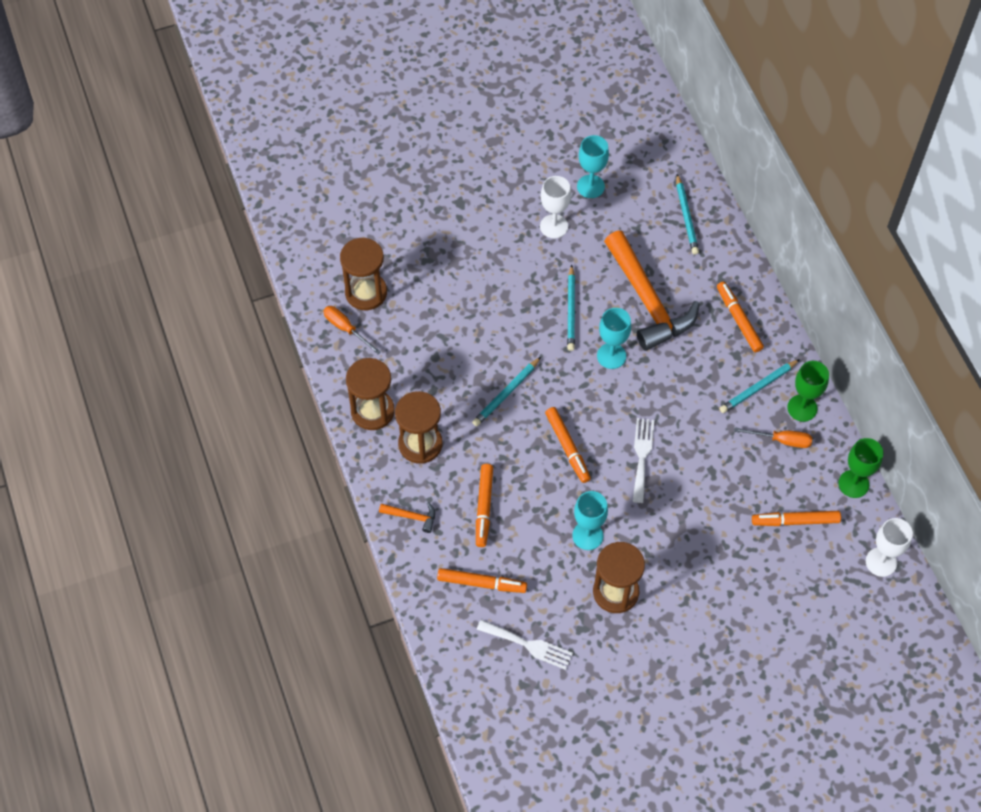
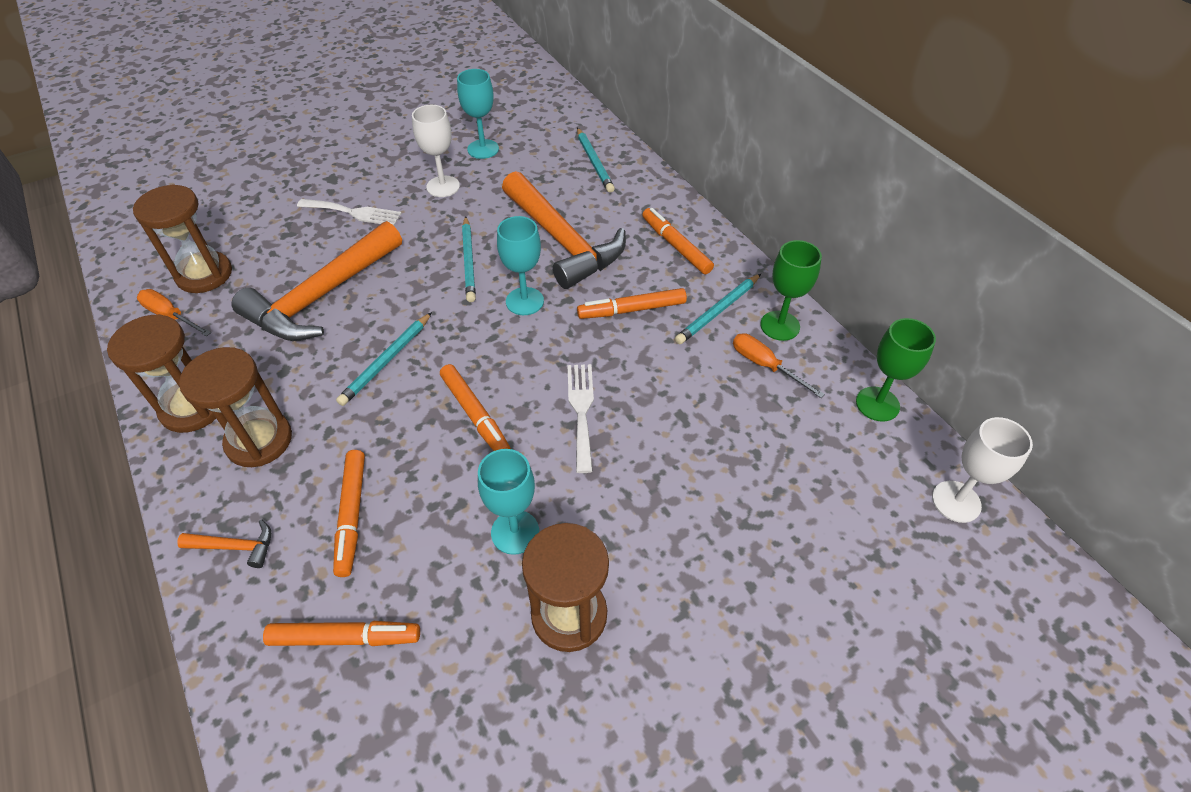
camera: 10 degrees left, 10 degrees down
(457, 328) = (321, 296): none -> orange hammer
(528, 645) = (427, 738): white fork -> white fork (354, 213)
(781, 440) = (765, 365): orange screwdriver -> orange screwdriver turned 135 degrees counterclockwise
(795, 521) = (815, 463): orange marker -> orange marker (631, 309)

